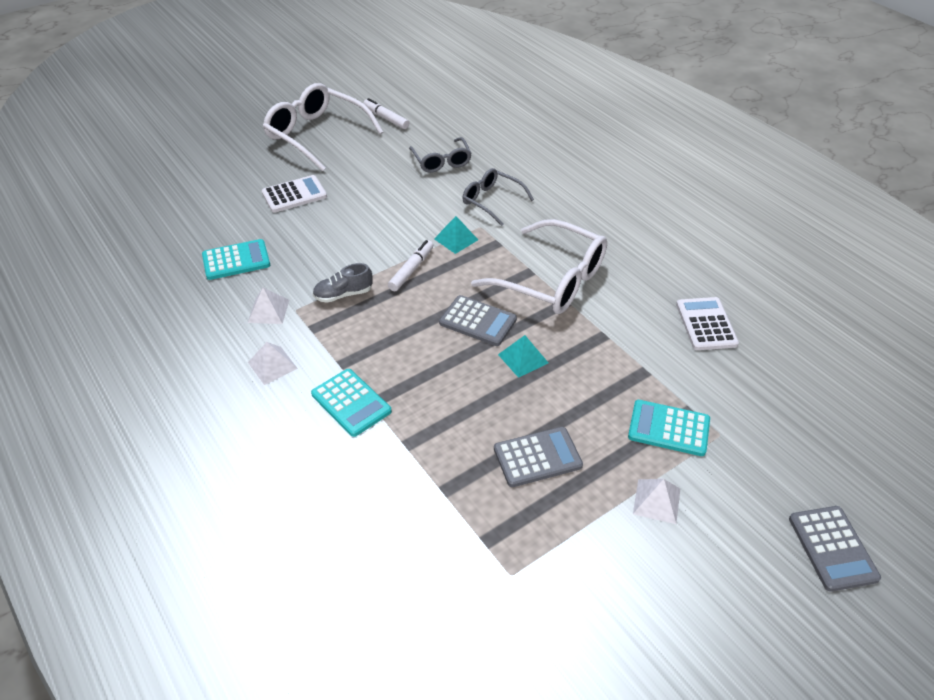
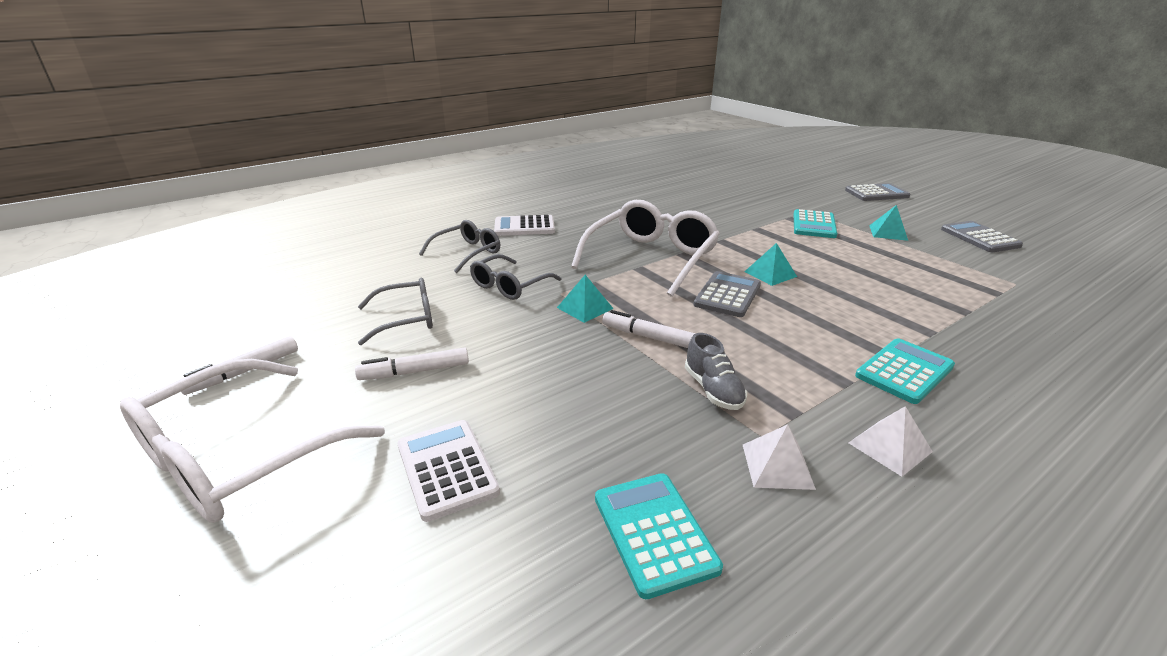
camera: 90 degrees left, 15 degrees down
(379, 173) = (415, 371): none -> white marker
(537, 457) = (886, 270): grey calculator -> grey calculator (979, 238)
(551, 175) = (467, 253): none -> grey glasses
(656, 501) = (888, 232): white pyramid -> turquoise pyramid
(706, 324) = (692, 207): white calculator -> white calculator (524, 227)

